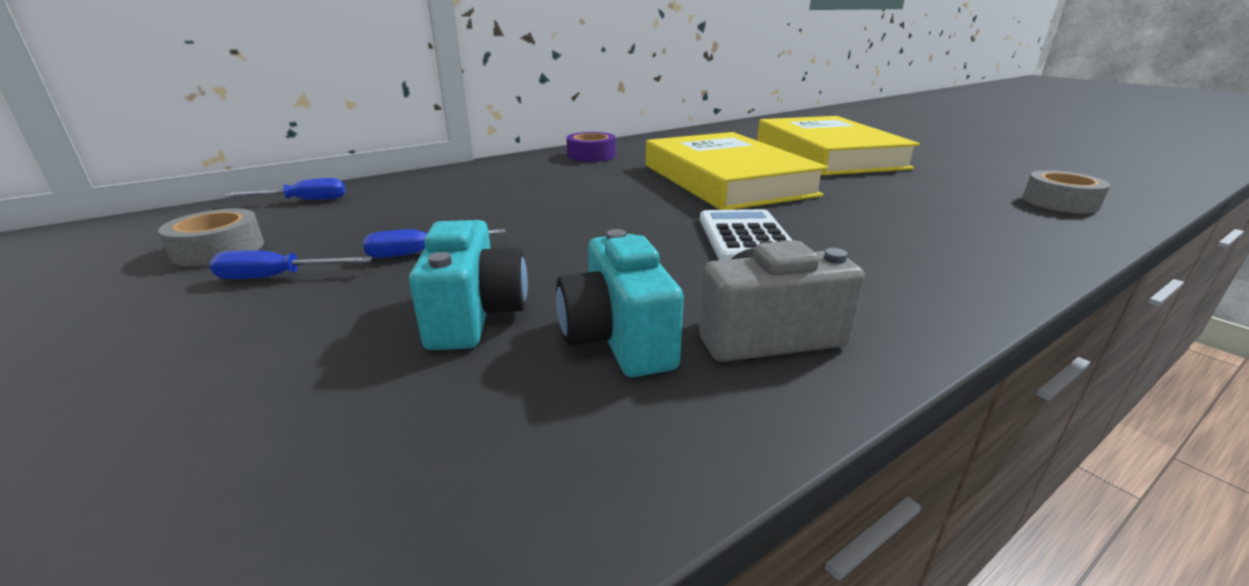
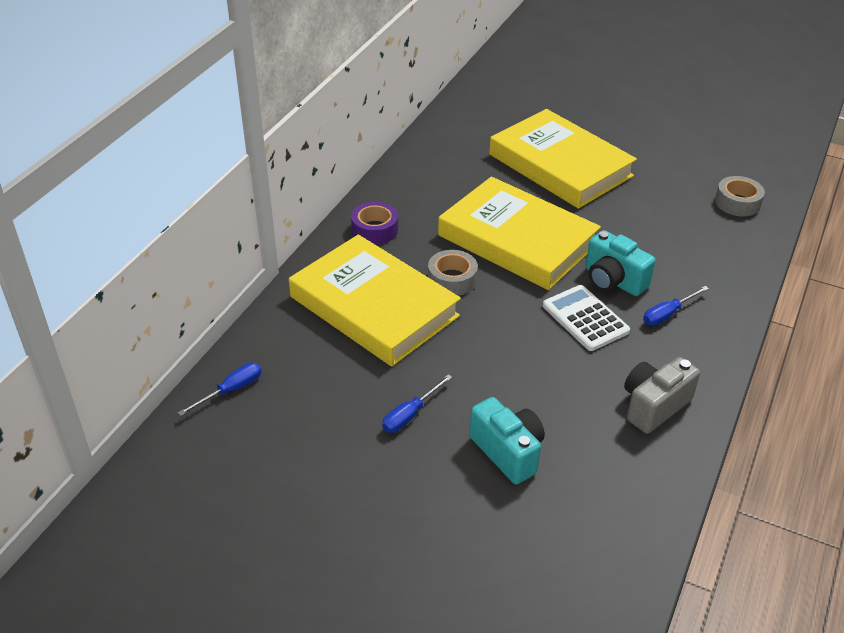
camera: 30 degrees left, 15 degrees up
(219, 249) = (270, 467): grey tape -> grey tape (452, 279)
(278, 277) = (355, 472): blue screwdriver -> blue screwdriver (667, 314)
(518, 186) = (374, 306): none -> yellow book
(618, 339) = (592, 438): turquoise camera -> turquoise camera (613, 280)

